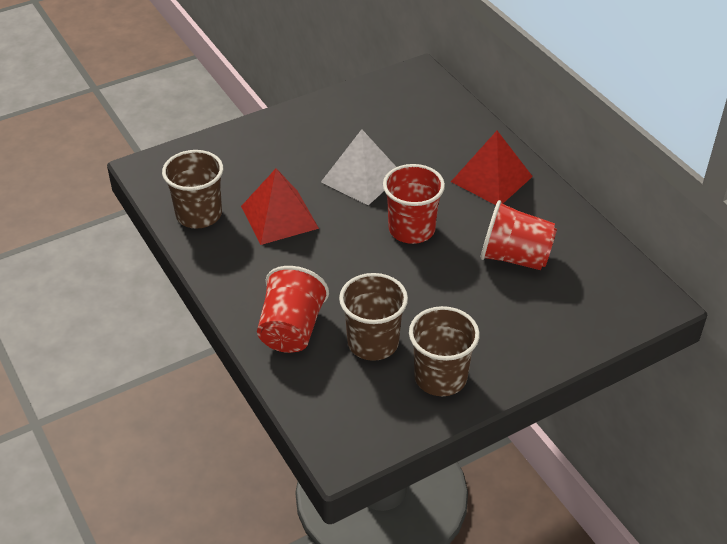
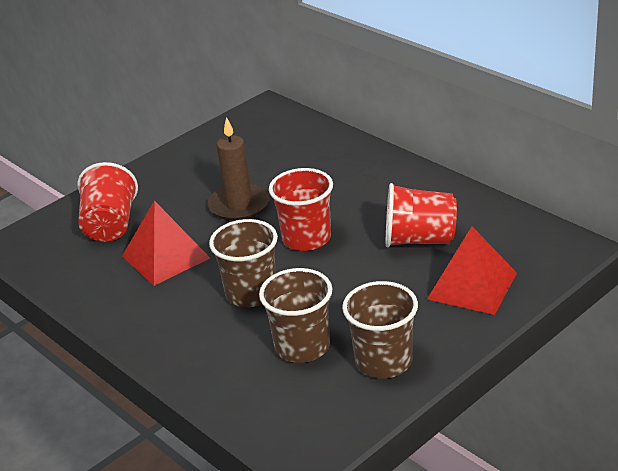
camera: 10 degrees left, 10 degrees down
(199, 215) = (79, 273): brown cup -> brown cup (251, 293)
(291, 330) = (212, 354): red cup -> red cup (110, 225)
(361, 177) = (239, 205): white pyramid -> brown candle
(491, 179) = (370, 179): red pyramid -> red pyramid (472, 285)

